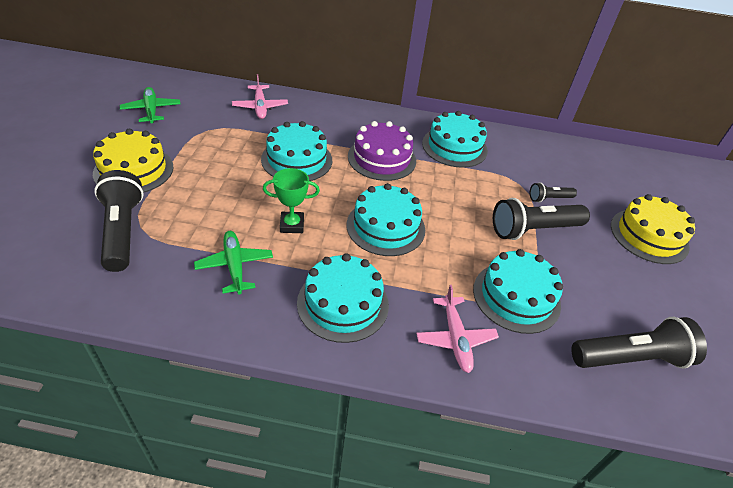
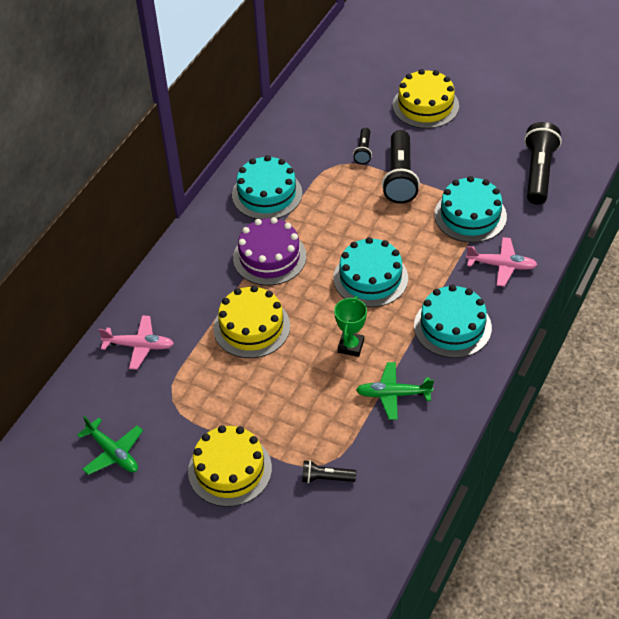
camera: 65 degrees left, 5 degrees up
(122, 231) = (326, 478): black flashlight -> black flashlight, size x0.51
(151, 110) = (113, 452): green plane -> green plane turned 135 degrees counterclockwise
(297, 160) = (251, 327): turquoise cake -> yellow cake

